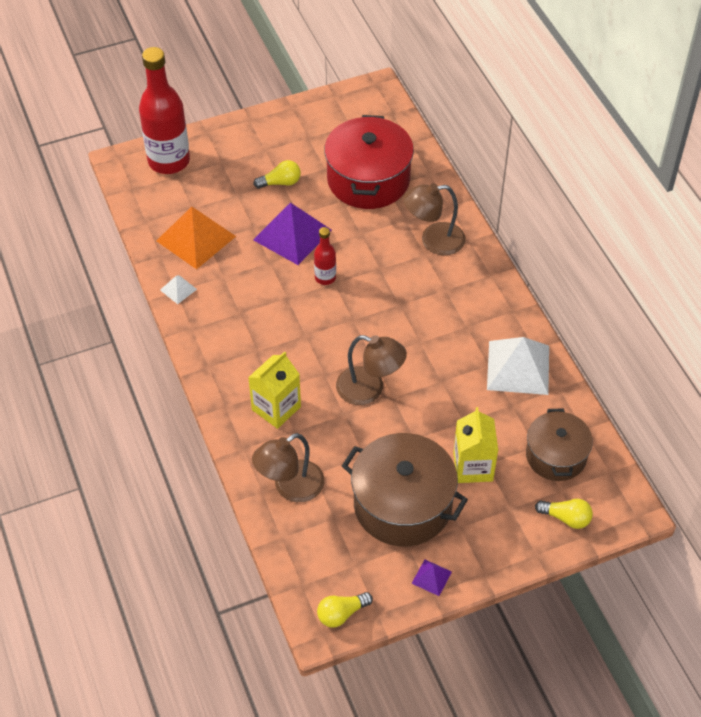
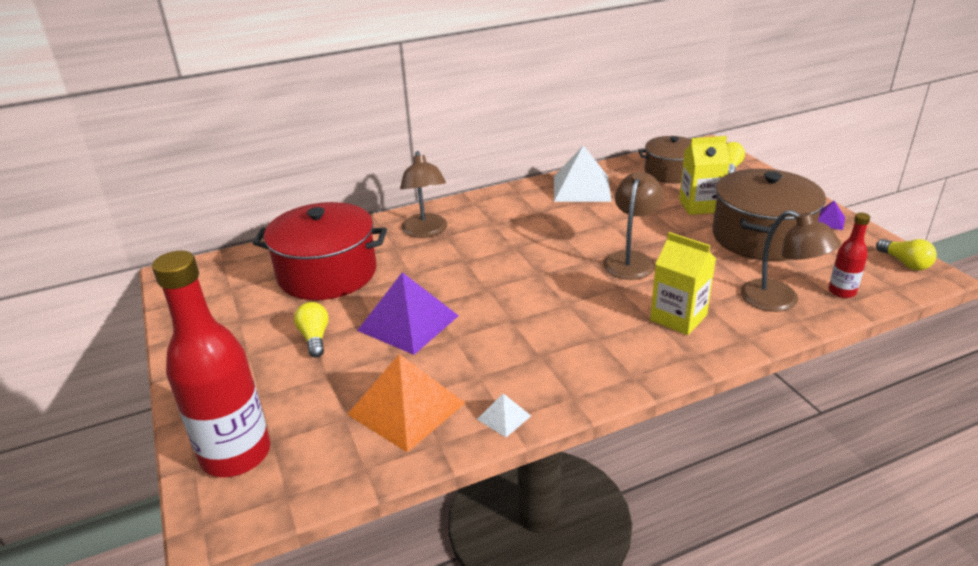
camera: 90 degrees left, 20 degrees down
(325, 277) = (478, 295): red bottle -> red bottle (842, 292)

